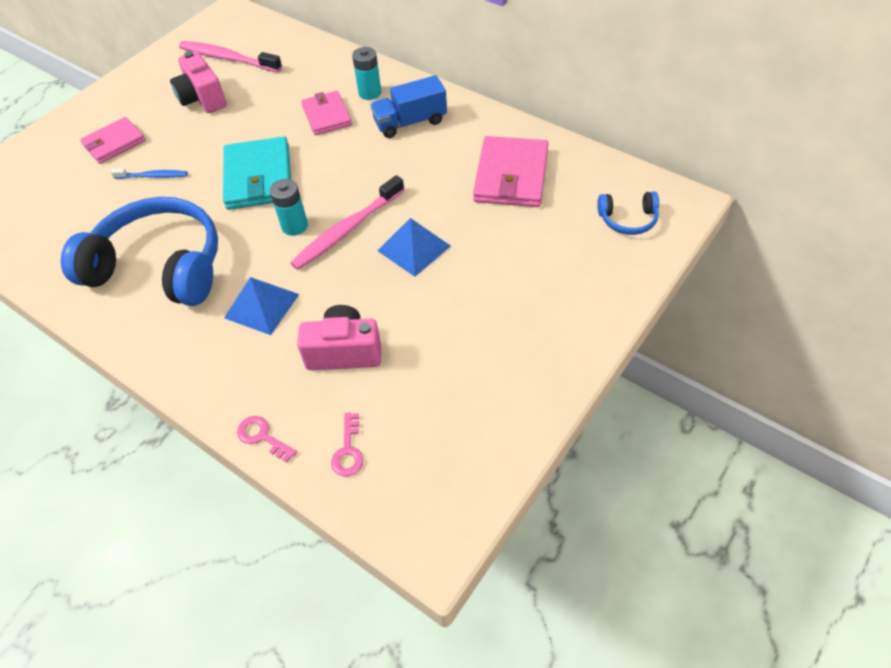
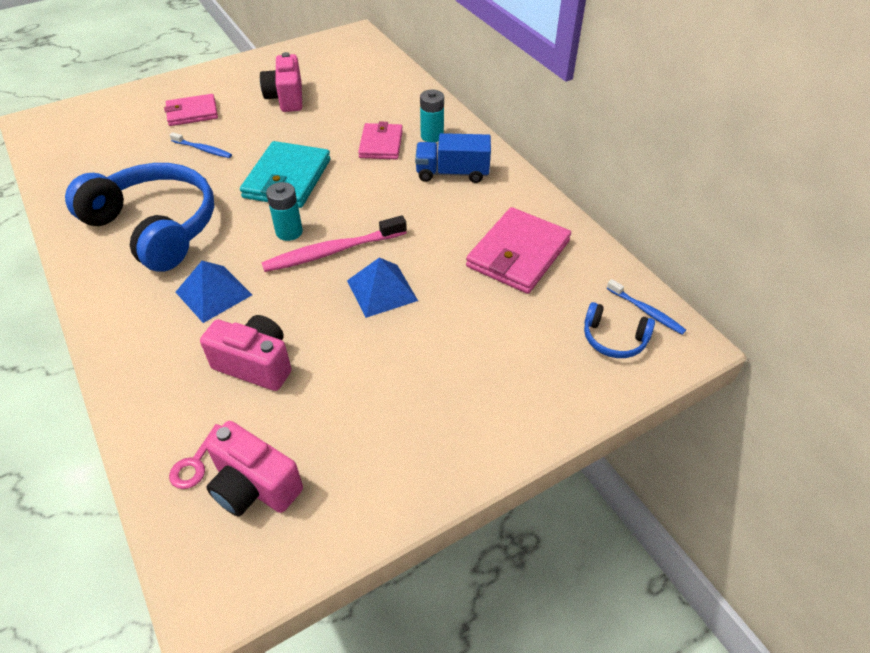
camera: 20 degrees right, 5 degrees down
(228, 58) = (329, 71): pink toothbrush -> none
(262, 437) = (132, 415): pink key -> none
(411, 448) = (254, 486): none -> pink camera
(640, 188) = (646, 311): none -> blue toothbrush

